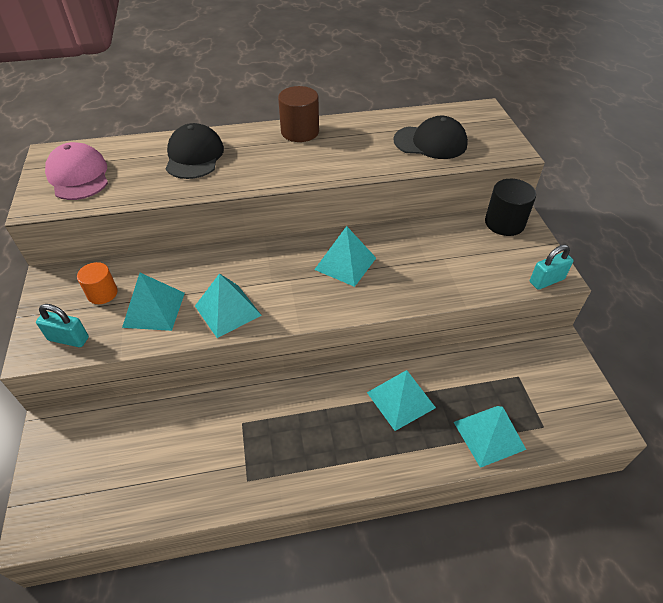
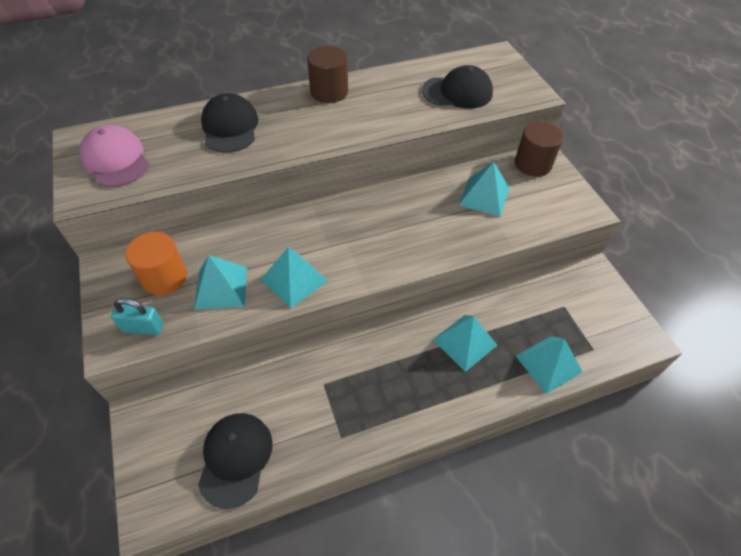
camera: 10 degrees left, 5 degrees up
(102, 293) = (164, 277): orange cylinder -> orange cylinder, size x1.52
(134, 486) = (235, 458): none -> black cap
(345, 263) = (395, 220): turquoise pyramid -> turquoise pyramid (484, 196)
(504, 223) = (533, 164): black cylinder -> brown cylinder
(546, 280) = (580, 216): turquoise padlock -> none

